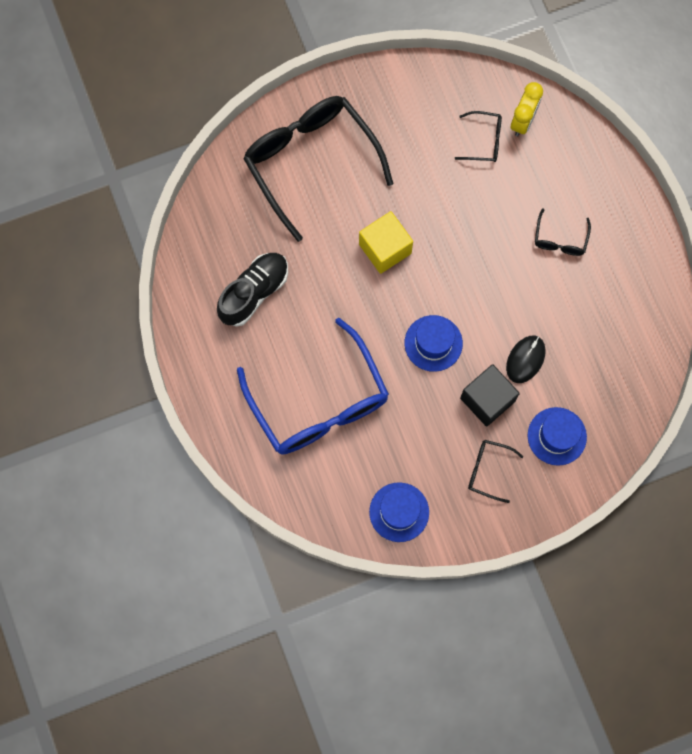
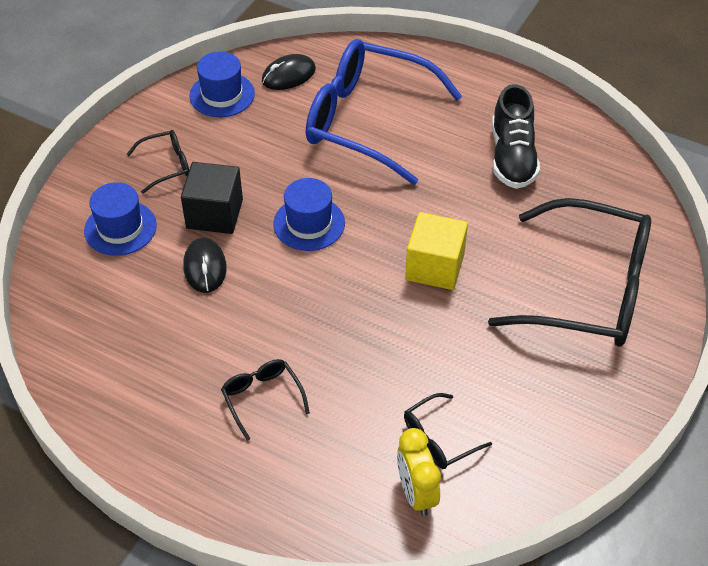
camera: 140 degrees right, 25 degrees down
(335, 493) = (288, 75): none -> black mouse

